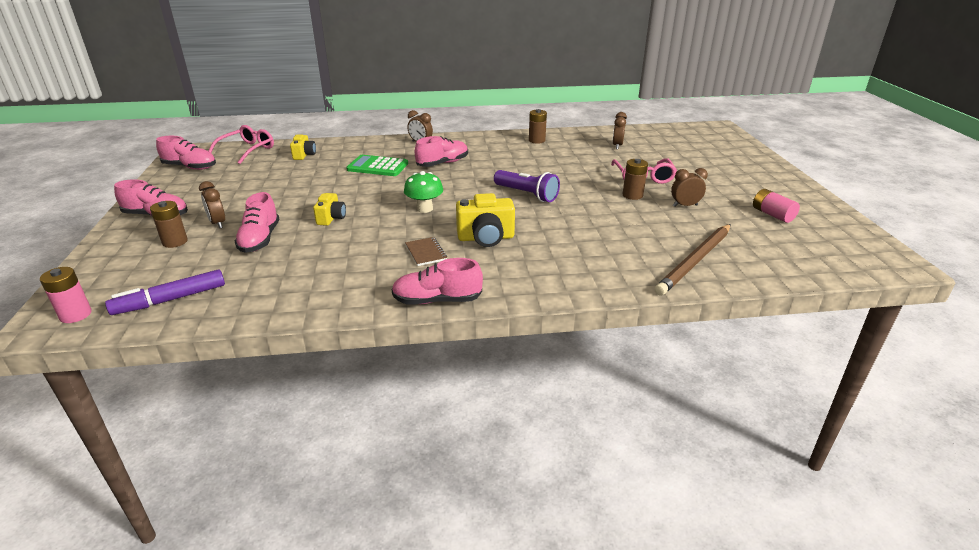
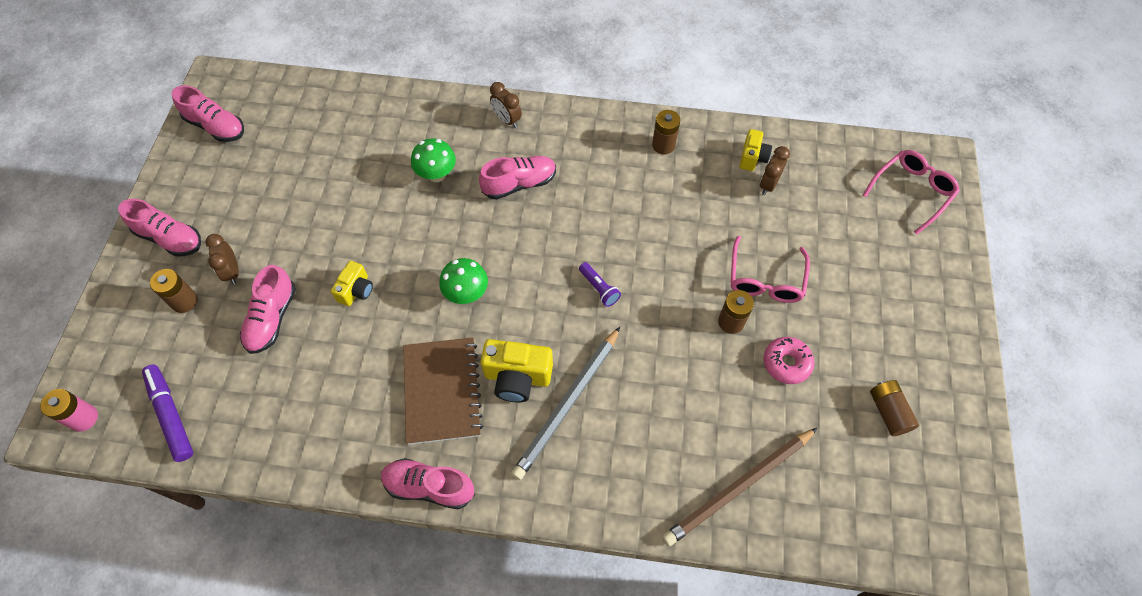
camera: 15 degrees right, 30 degrees up
(170, 300) = (171, 415): purple marker -> purple marker turned 75 degrees clockwise
(247, 150) = (287, 95): pink glasses -> pink glasses (911, 192)
(304, 155) = (354, 123): yellow camera -> yellow camera (752, 158)
(377, 166) = (436, 174): green calculator -> green mushroom
(425, 253) = (442, 391): brown notebook -> brown notebook, size x2.06
(527, 194) = (599, 288): purple flashlight -> purple flashlight, size x0.59
(534, 244) = (568, 403): none -> grey pencil
(685, 206) = (786, 363): brown clock -> pink donut
(772, 215) = (888, 412): pink battery -> brown battery

